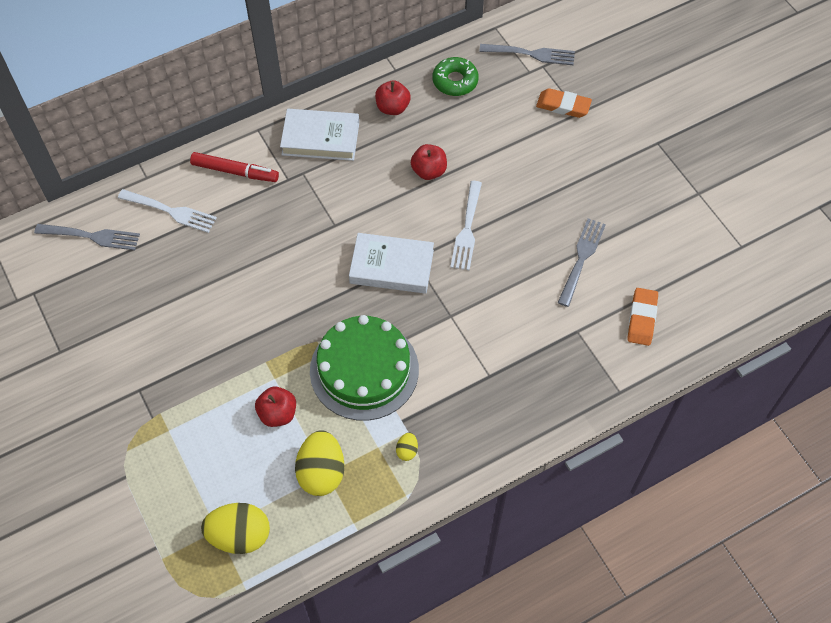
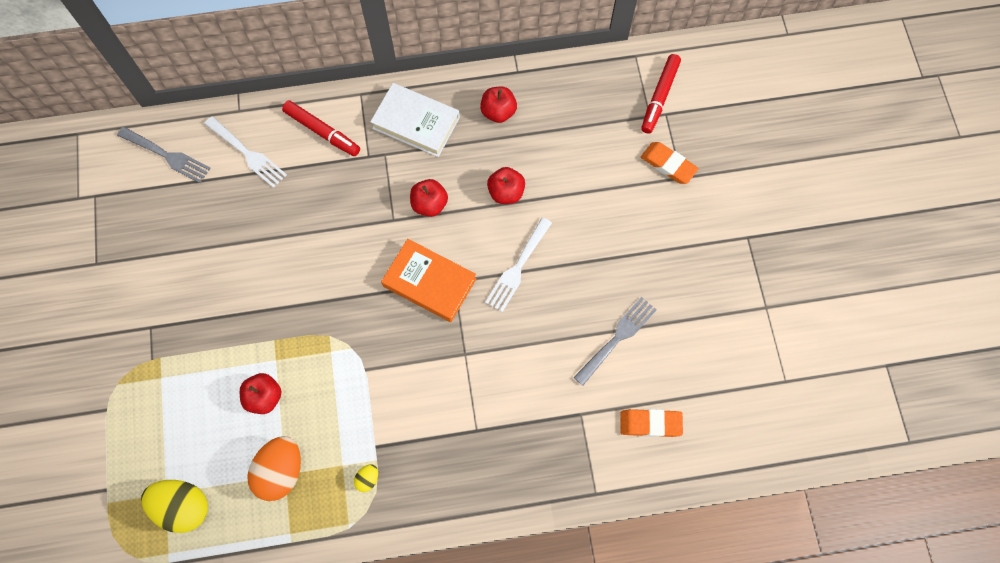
camera: 20 degrees right, 10 degrees up
(321, 472) = (281, 471): yellow egg -> orange egg
(363, 202) = (429, 204): none -> red apple
(364, 370) = (361, 381): green cake -> none
(391, 267) = (429, 282): white book -> orange book
(455, 81) = (571, 102): green donut -> none
(531, 54) = (659, 97): grey fork -> red marker
(642, 318) = (650, 424): orange eraser -> orange eraser turned 60 degrees clockwise

